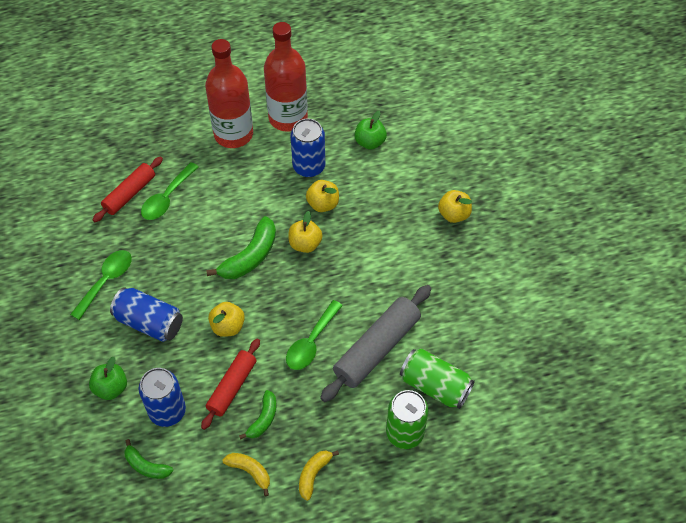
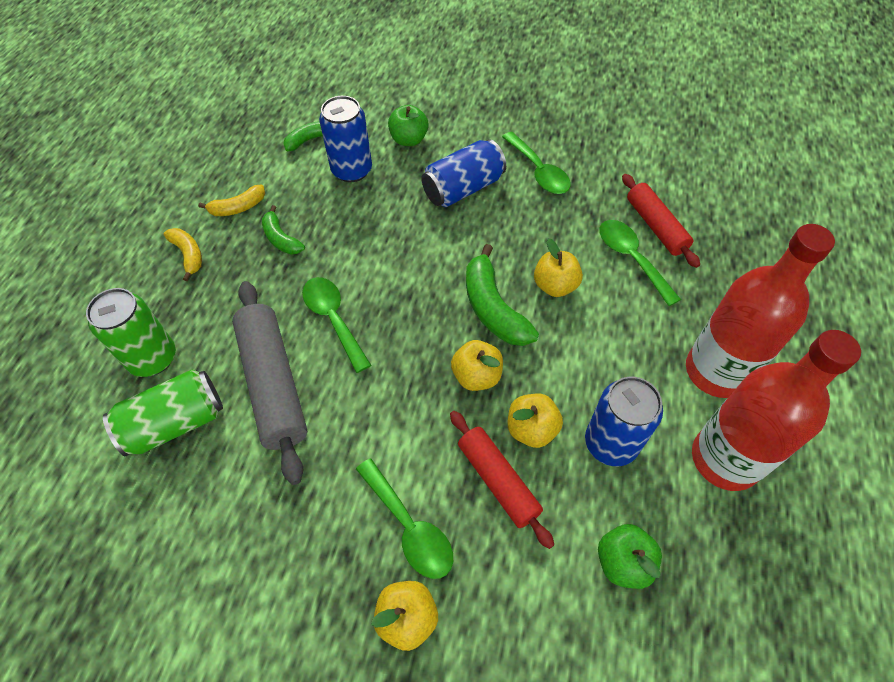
camera: 120 degrees right, 0 degrees up
(228, 326) = (411, 250): yellow apple -> yellow apple (555, 286)
(232, 387) = (337, 227): red rolling pin -> red rolling pin (498, 480)
(412, 234) = (409, 527): none -> green spoon

